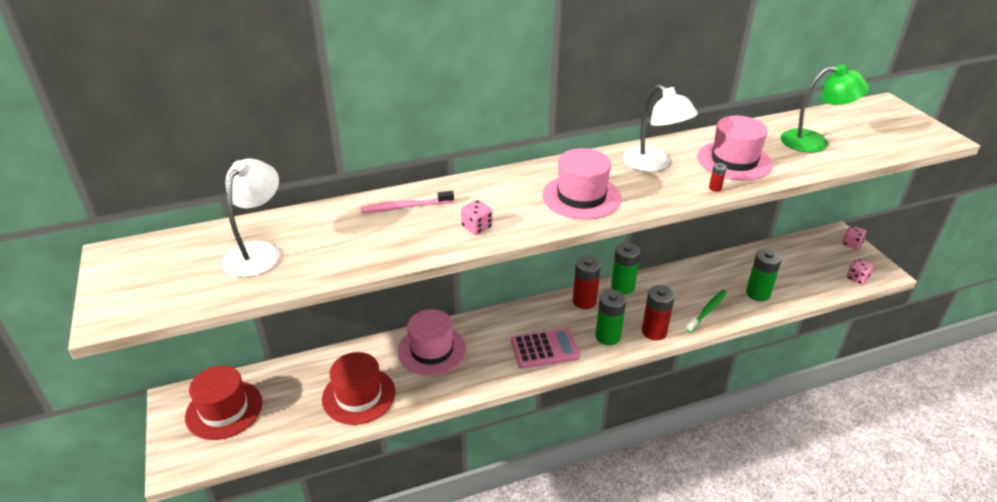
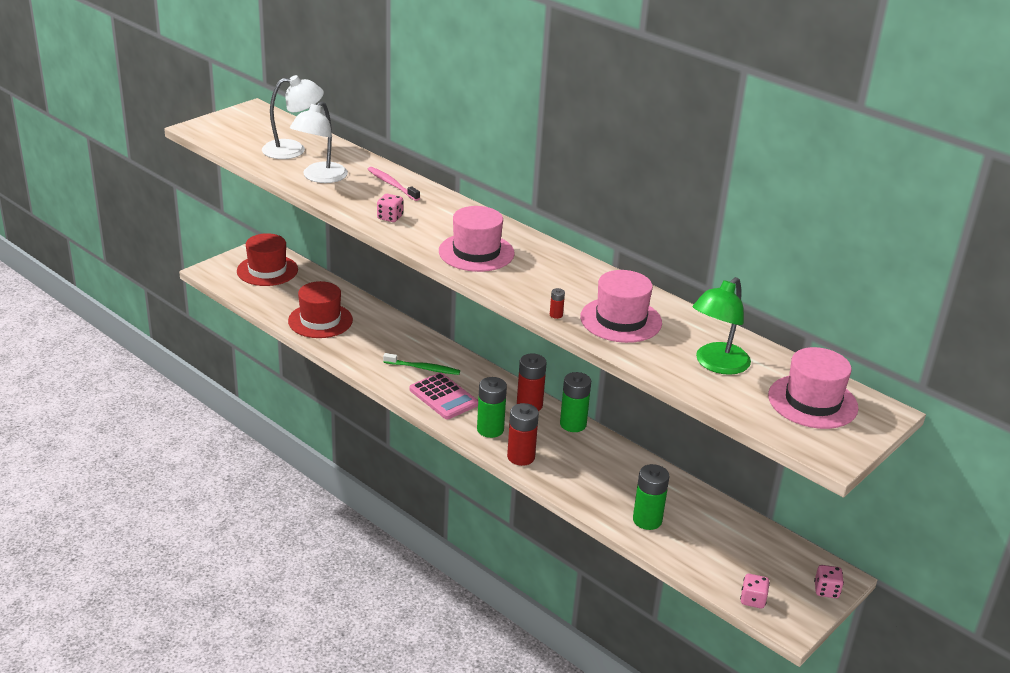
camera: 60 degrees right, 5 degrees down
(432, 350) = (395, 339): pink hat -> pink hat (812, 402)
(653, 164) = (568, 278): white lamp -> white lamp (320, 177)
(707, 311) = (584, 487): green toothbrush -> green toothbrush (423, 368)
(814, 142) = (716, 364): green lamp -> green lamp turned 60 degrees clockwise

